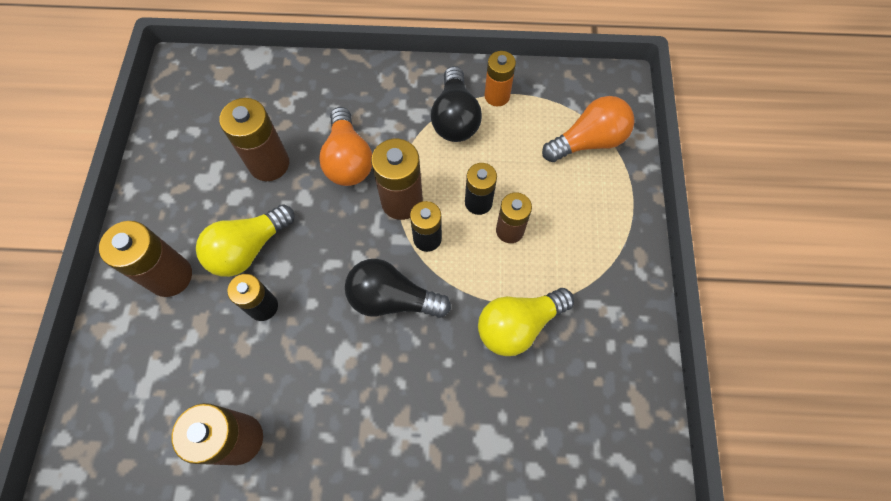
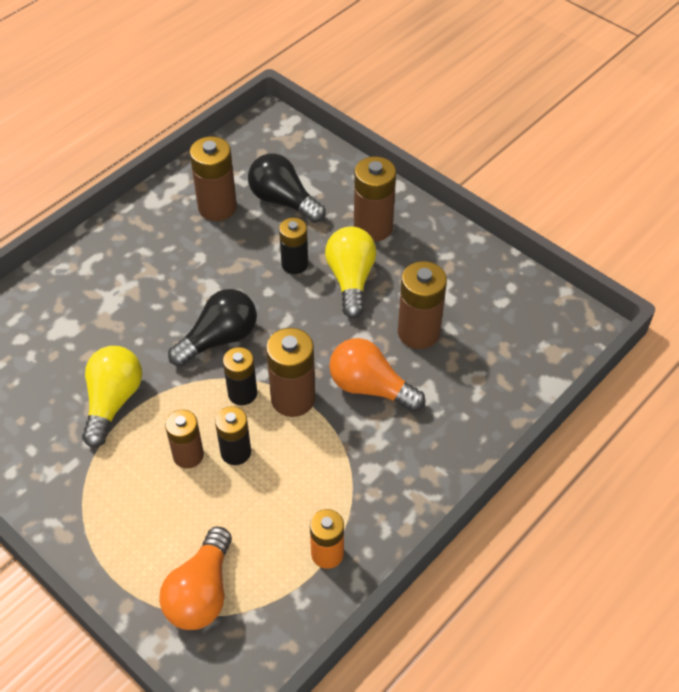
camera: 130 degrees right, 15 degrees down
(455, 118) = (336, 498): black light bulb -> black light bulb (283, 201)

